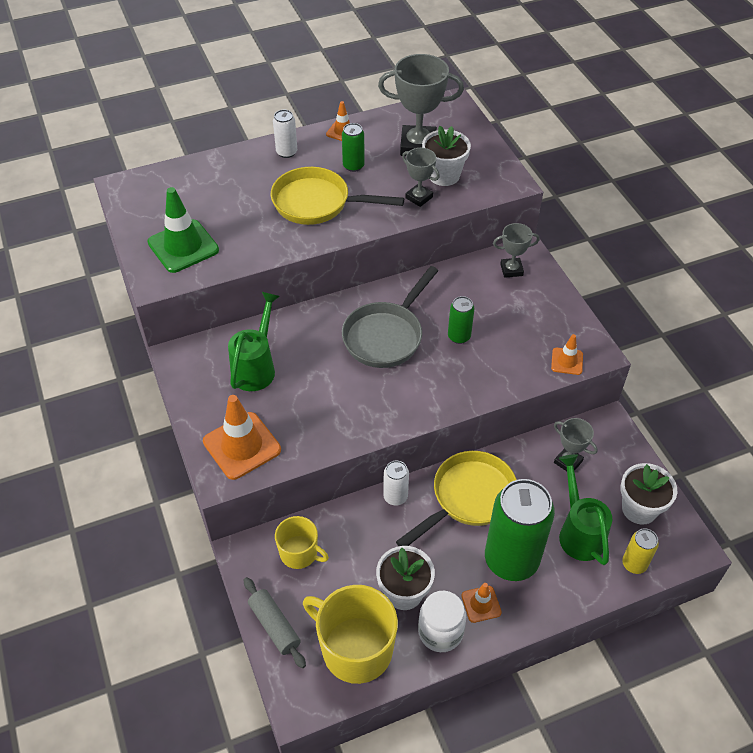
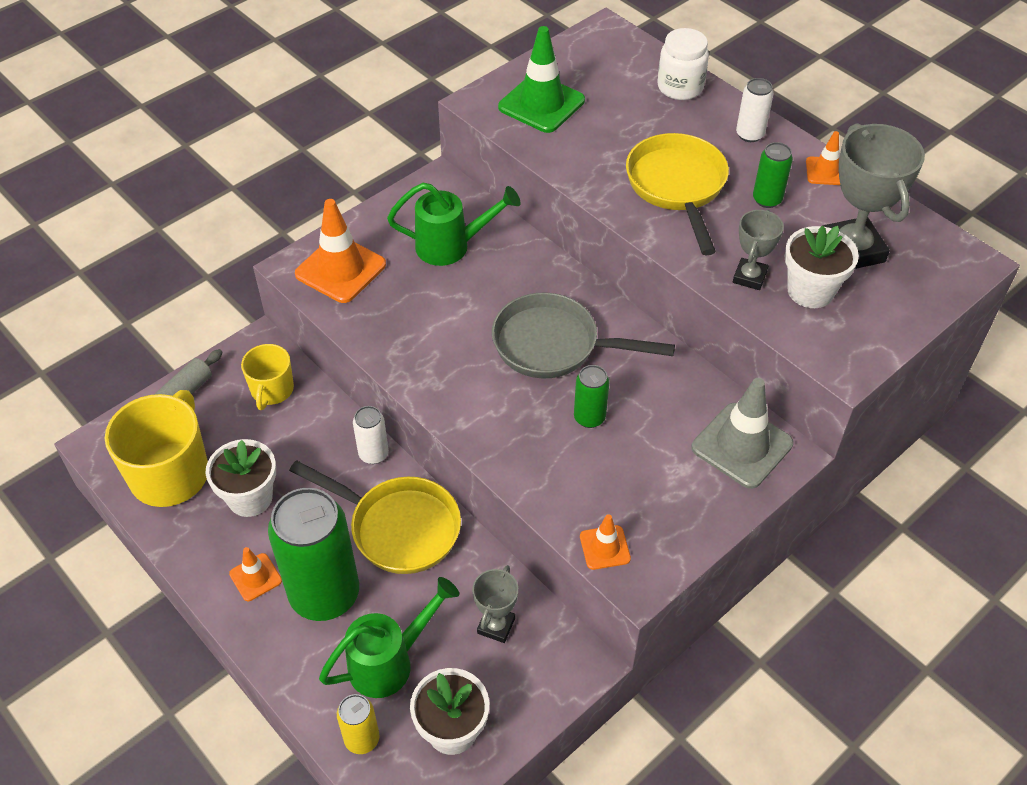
camera: 70 degrees right, 0 degrees up
(440, 632) = (209, 546): white jar -> white jar (680, 87)
(511, 270) = (742, 445): grey trophy -> grey traffic cone

